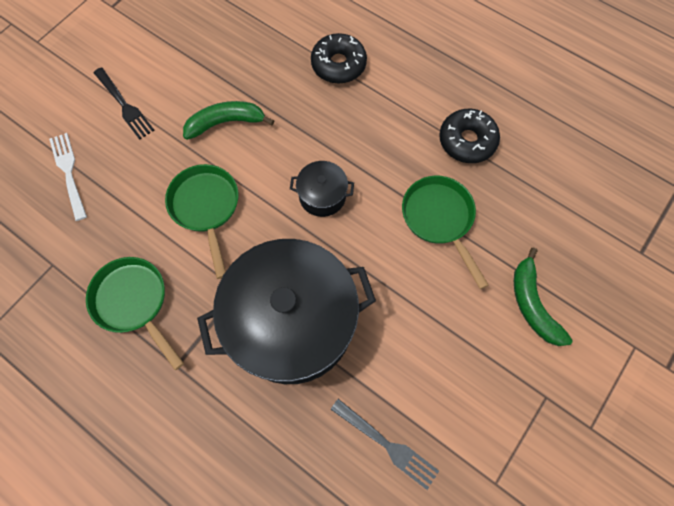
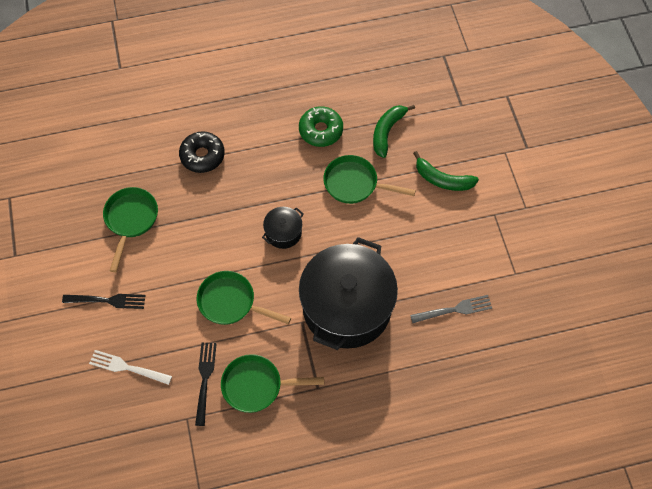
camera: 50 degrees left, 5 degrees down
(105, 249) = (205, 379): none -> black fork
(220, 61) = (131, 220): none -> green pan
(226, 122) = (181, 249): green banana -> green banana (387, 132)
(467, 141) = (321, 130): black donut -> green donut

